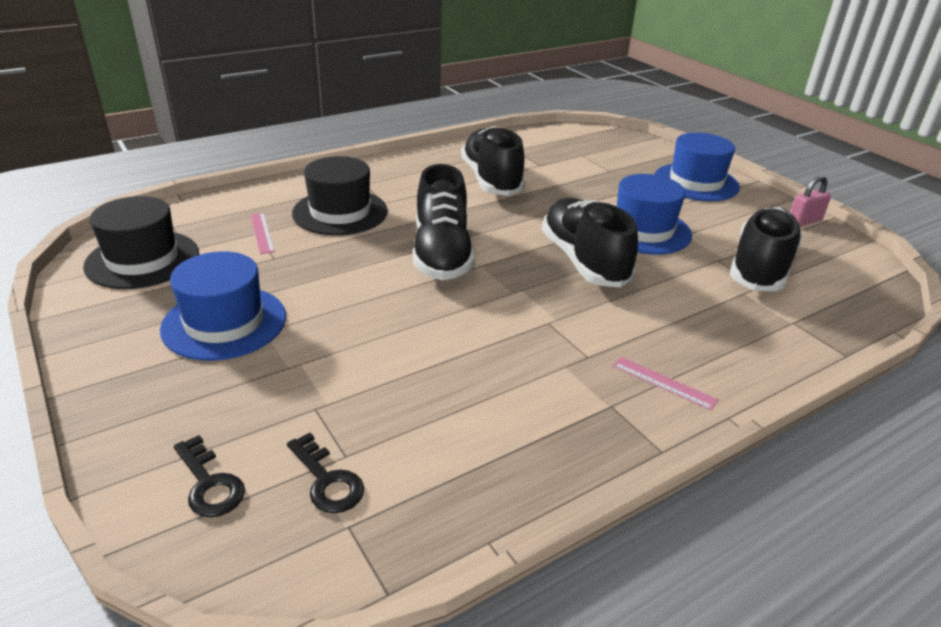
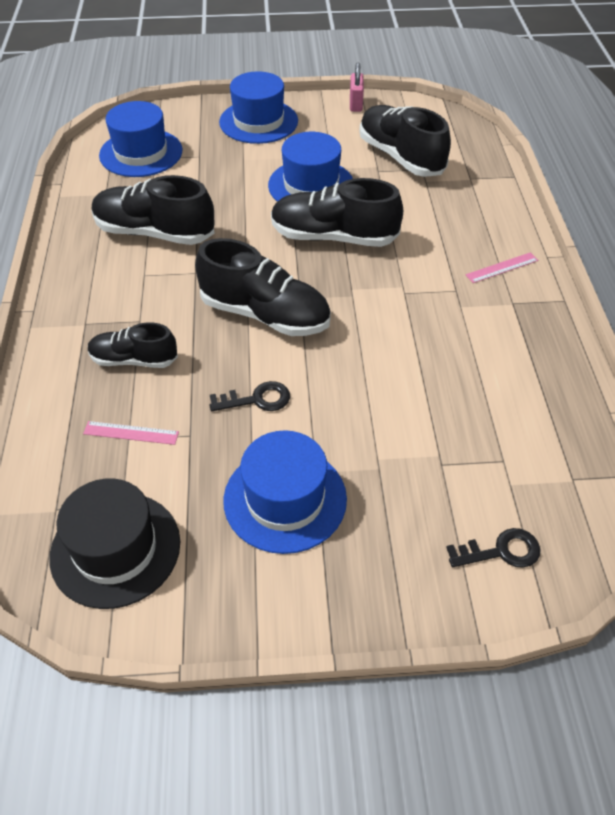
camera: 60 degrees left, 15 degrees up
(327, 480) = (524, 478): black key -> black key (256, 399)
(340, 212) = (134, 360): black hat -> black shoe
(580, 148) = (141, 153): none -> blue hat

